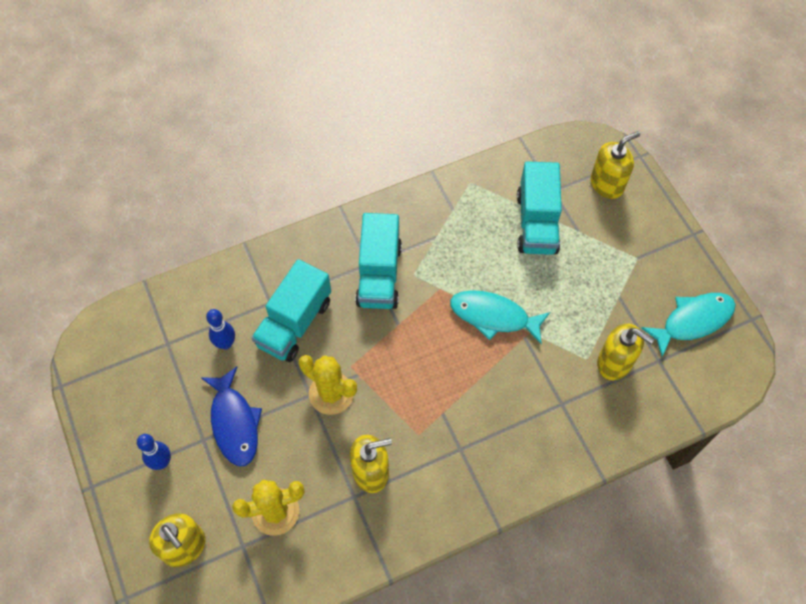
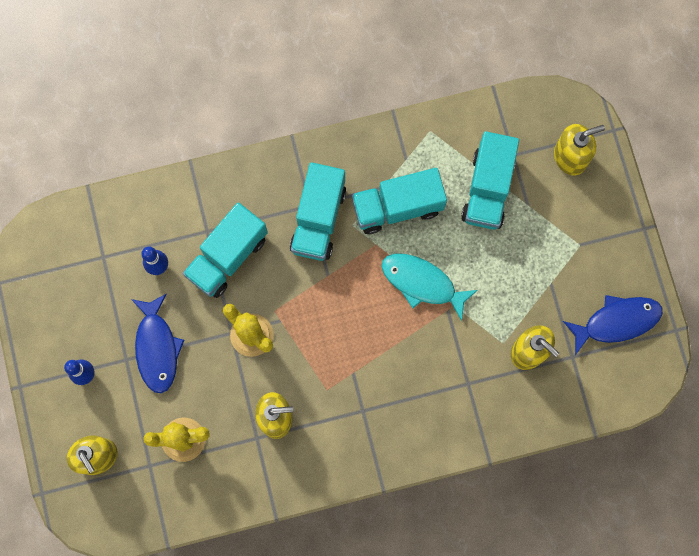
camera: 10 degrees right, 15 degrees up
(453, 252) = (397, 207): none -> turquoise truck
(693, 321) = (616, 322): turquoise fish -> blue fish

